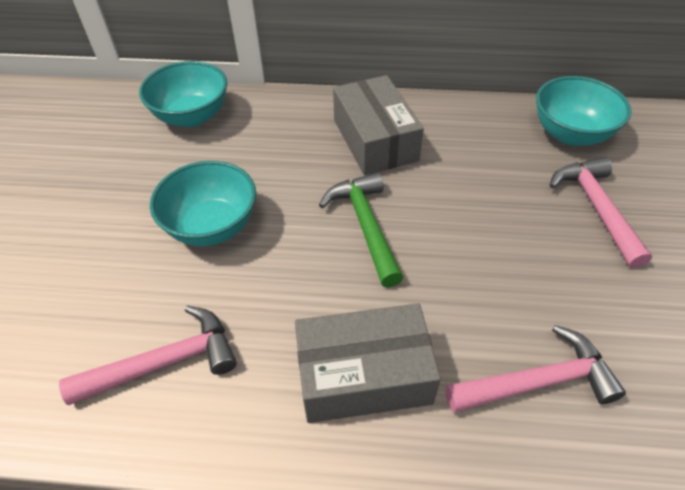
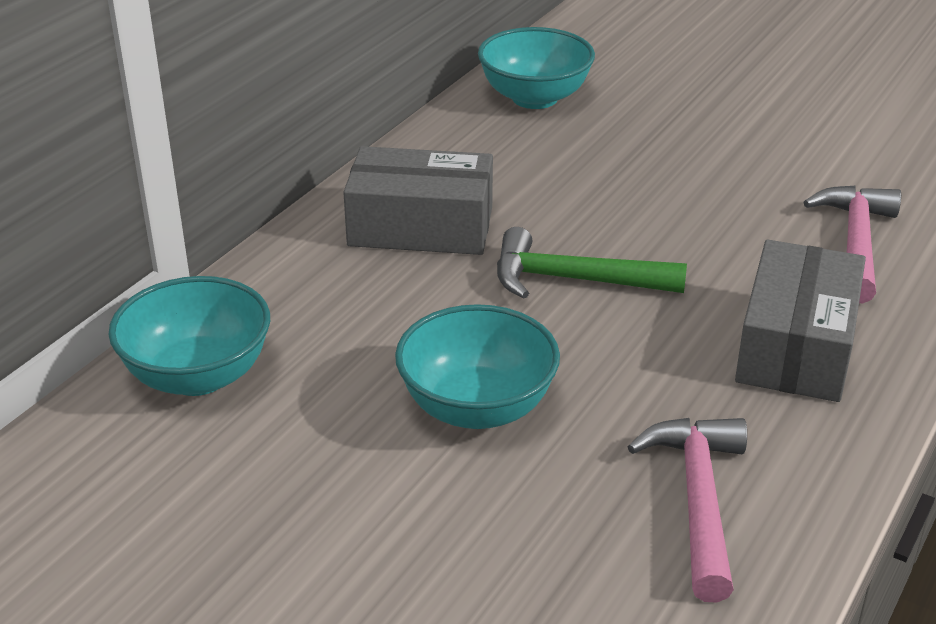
camera: 65 degrees left, 15 degrees down
(596, 208) = (659, 128): pink hammer -> none

